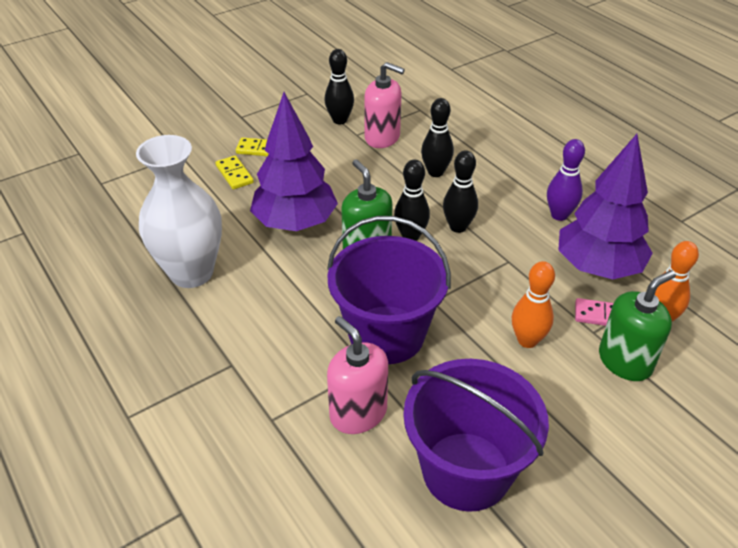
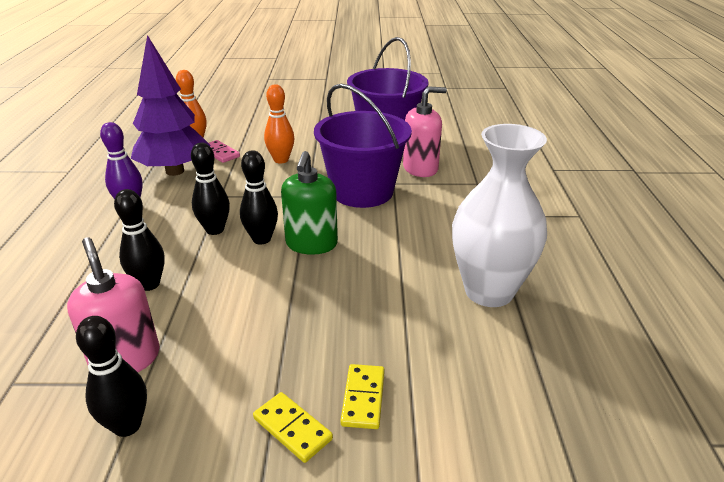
camera: 145 degrees left, 10 degrees down
(295, 223) = (349, 295): purple tree -> none
(358, 413) = (420, 168): pink soap dispenser -> pink soap dispenser turned 105 degrees counterclockwise
(625, 361) = (246, 137): green soap dispenser -> none

